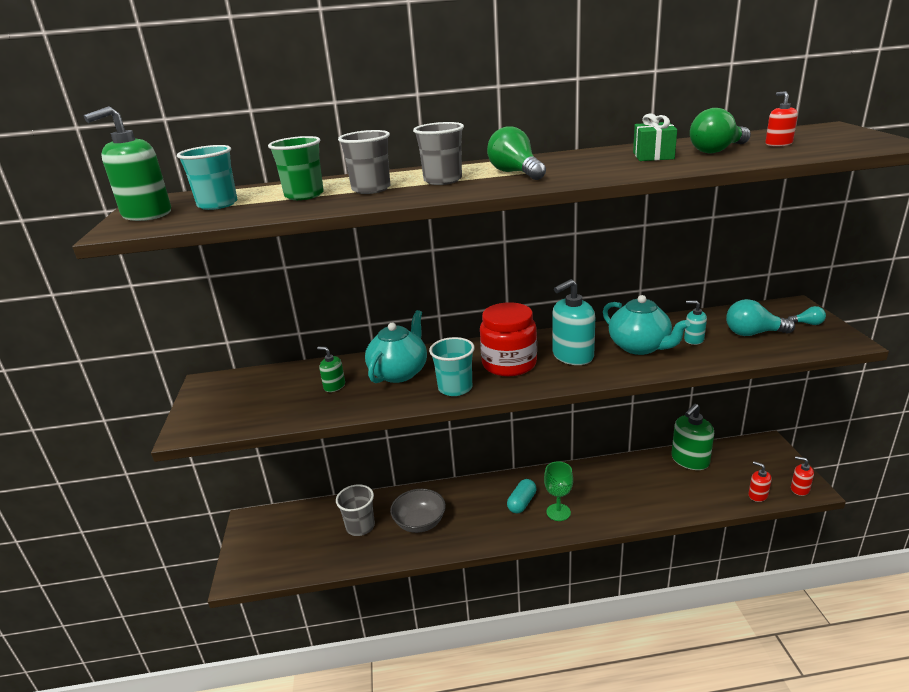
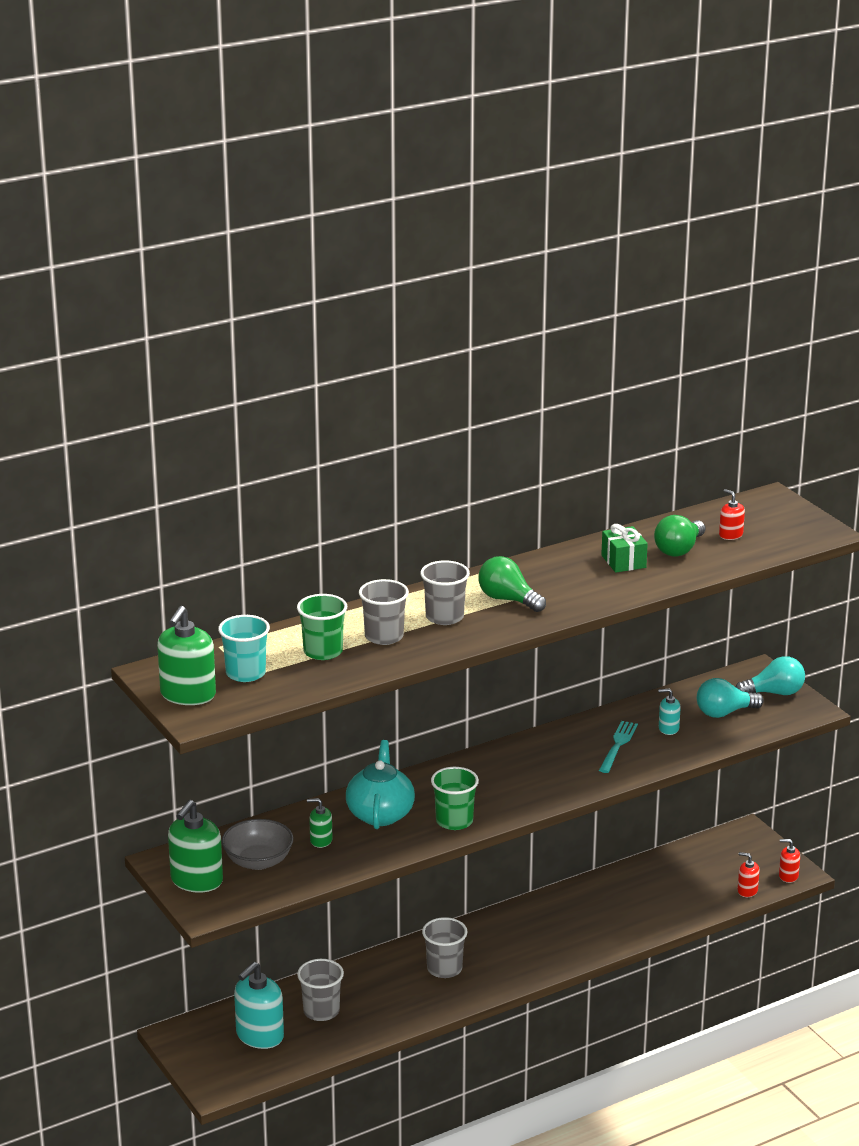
camera: 25 degrees left, 0 degrees up
(420, 522) = (390, 993): grey bowl -> grey bowl (258, 861)
(455, 388) = (454, 821): turquoise cup -> green cup
(473, 511) = (444, 969): none -> grey cup
(509, 364) = (493, 785): red jar -> none
(522, 503) = (496, 949): turquoise capsule -> none
(558, 512) = (542, 950): green goblet -> none
(572, 356) = (554, 766): turquoise soap dispenser -> turquoise soap dispenser (259, 1036)
(640, 347) = (618, 745): turquoise teapot -> turquoise fork
(690, 460) = (666, 866): green soap dispenser -> green soap dispenser (196, 881)
(807, 323) = (774, 693): turquoise light bulb -> turquoise light bulb, size x1.92

